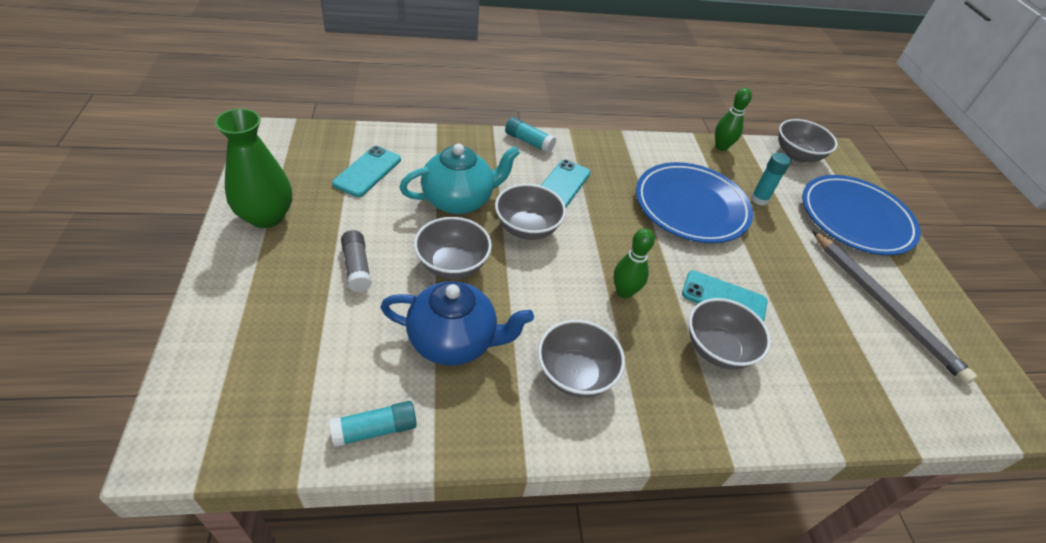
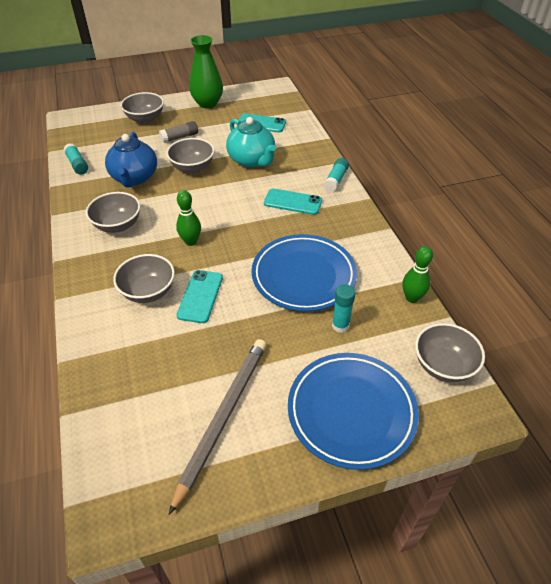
camera: 85 degrees right, 0 degrees up
(527, 228) = (237, 191): grey bowl -> grey bowl (145, 119)
(884, 306) = (223, 417): grey pencil -> grey pencil turned 150 degrees clockwise

